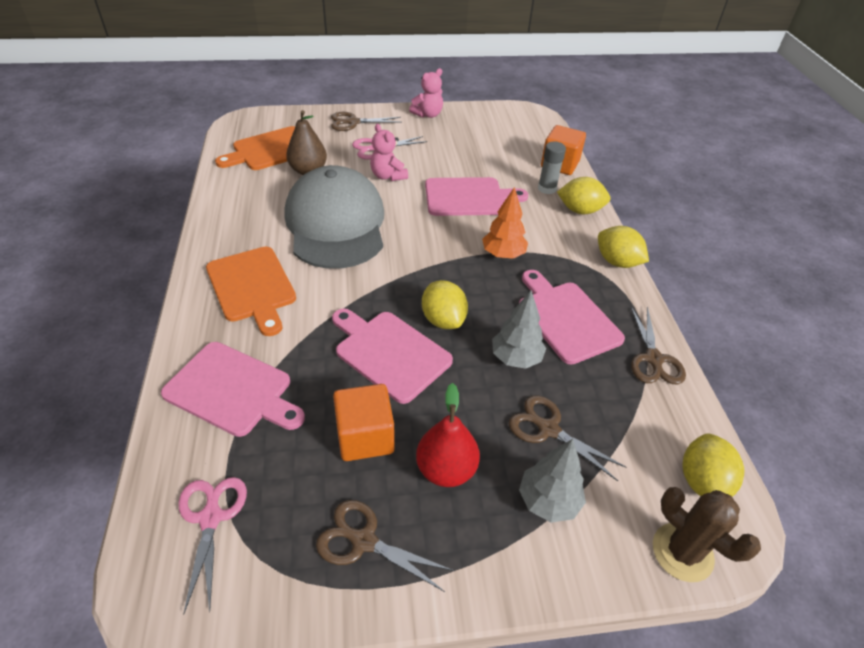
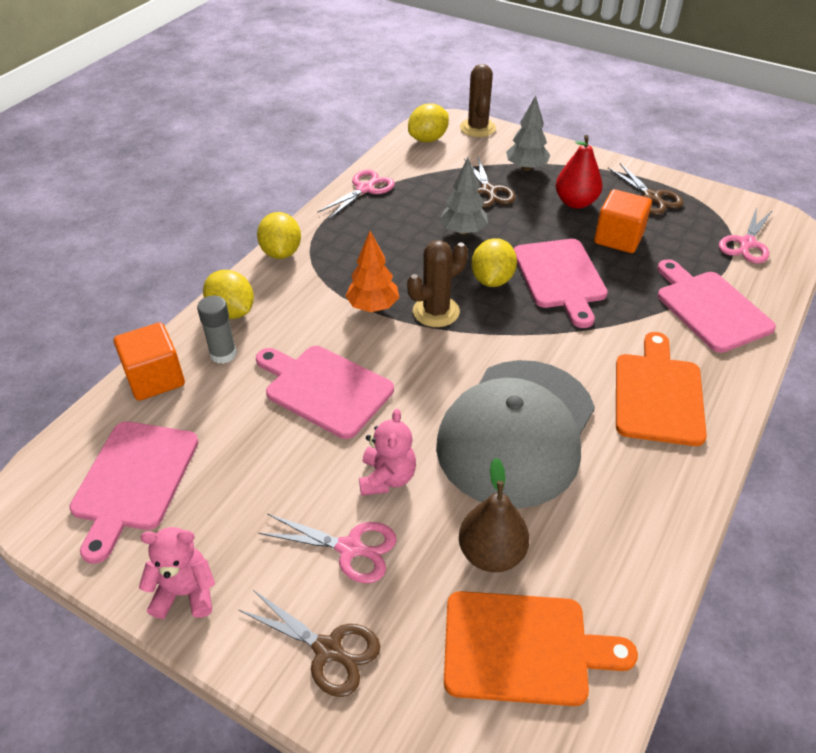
camera: 140 degrees left, 0 degrees up
(457, 272) = (436, 311): none -> brown cactus
(566, 318) = (390, 236): pink cutting board -> pink cutting board (134, 480)
(653, 359) = (365, 189): brown scissors -> pink scissors

